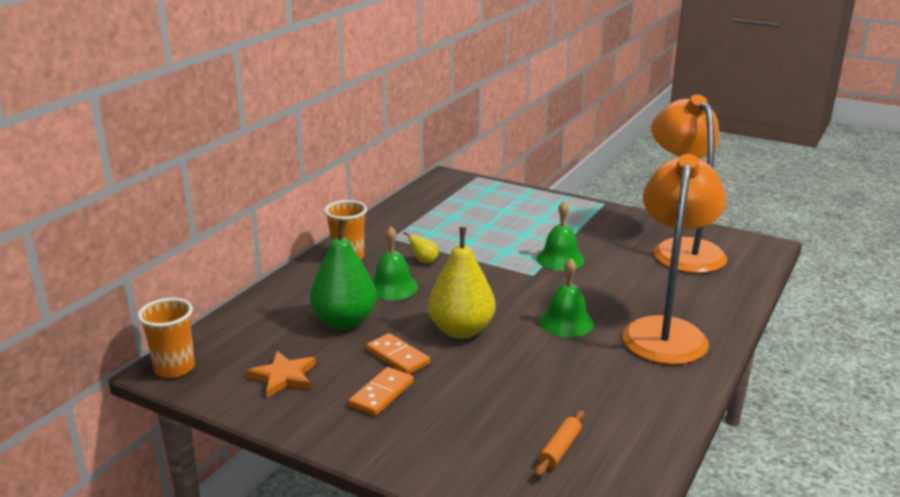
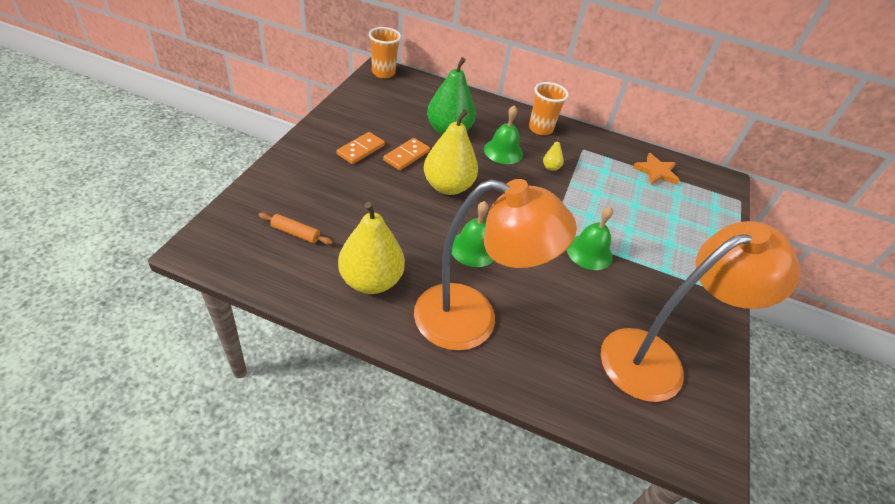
camera: 75 degrees right, 20 degrees up
(283, 377) = (378, 110): orange star -> orange star (656, 172)
(382, 394) = (361, 150): orange domino -> orange domino turned 75 degrees counterclockwise
(629, 391) = (371, 280): none -> yellow pear

